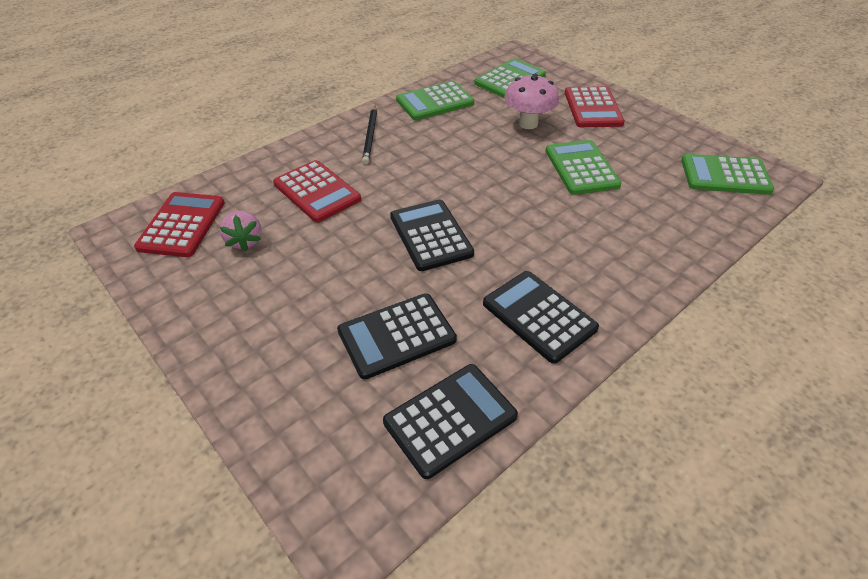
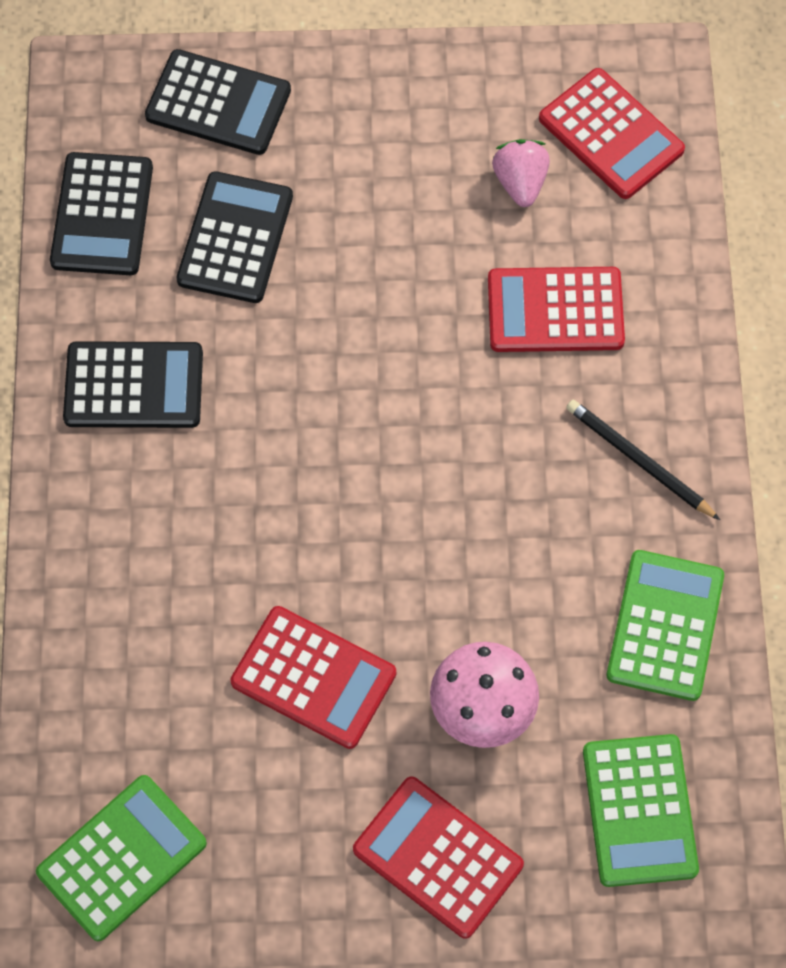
camera: 130 degrees right, 20 degrees up
(245, 241) = (520, 183): pink strawberry -> pink strawberry turned 60 degrees clockwise
(431, 235) = (352, 379): black calculator -> black calculator (218, 103)
(581, 168) = (313, 678): green calculator -> red calculator

